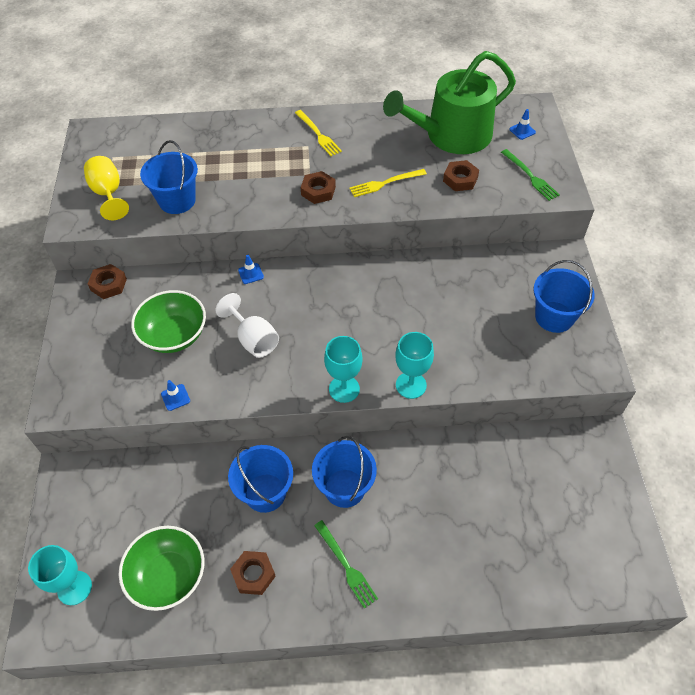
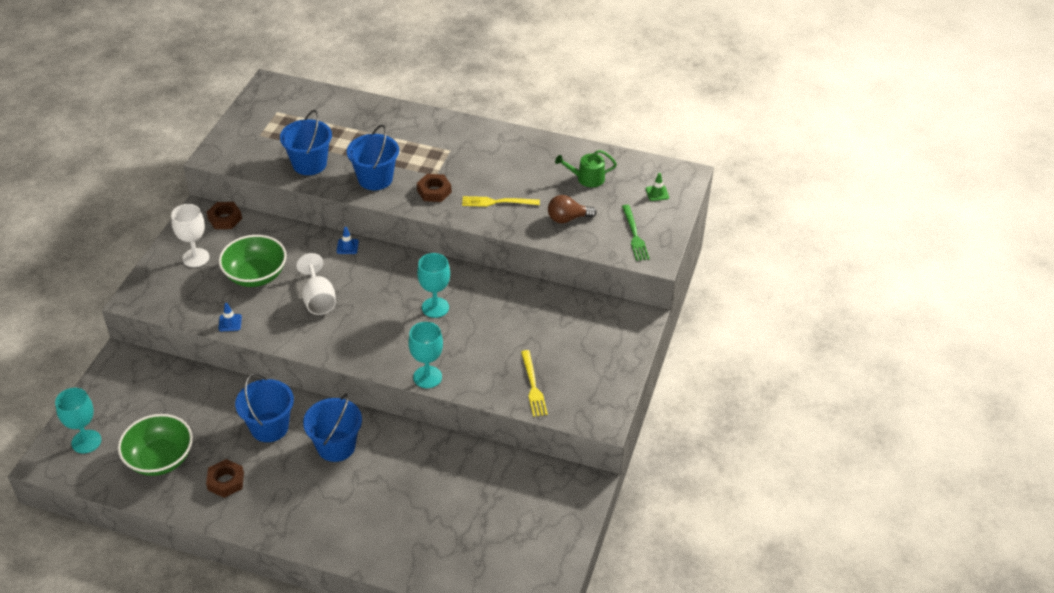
camera: 20 degrees right, 10 degrees down
(100, 337) = (196, 258): none -> white goblet
(108, 193) = (256, 141): yellow goblet -> none
(318, 134) = (465, 143): yellow fork -> yellow fork (533, 386)
(344, 389) = (369, 361): turquoise goblet -> turquoise goblet (435, 307)
(346, 565) = (302, 502): green fork -> none
(451, 135) = (587, 178): green watering can -> green watering can, size x0.42
(460, 179) = (567, 218): brown nut -> brown light bulb
(522, 131) = (657, 193): blue traffic cone -> green traffic cone
(554, 317) = (592, 365): blue bucket -> blue bucket (375, 179)

